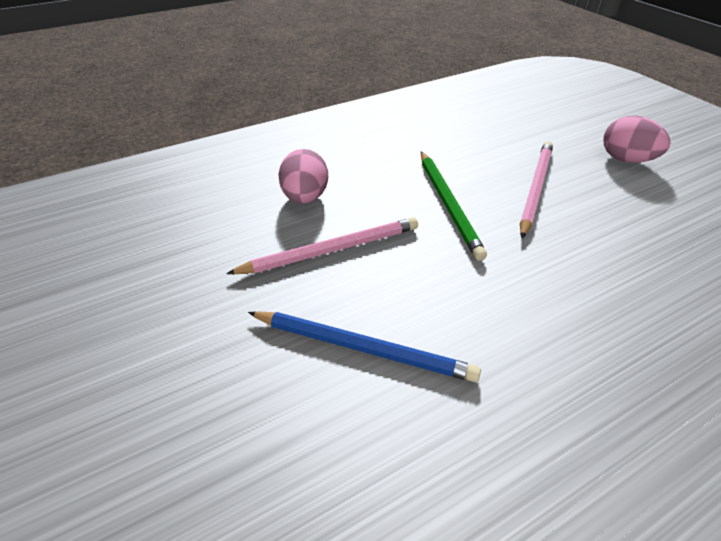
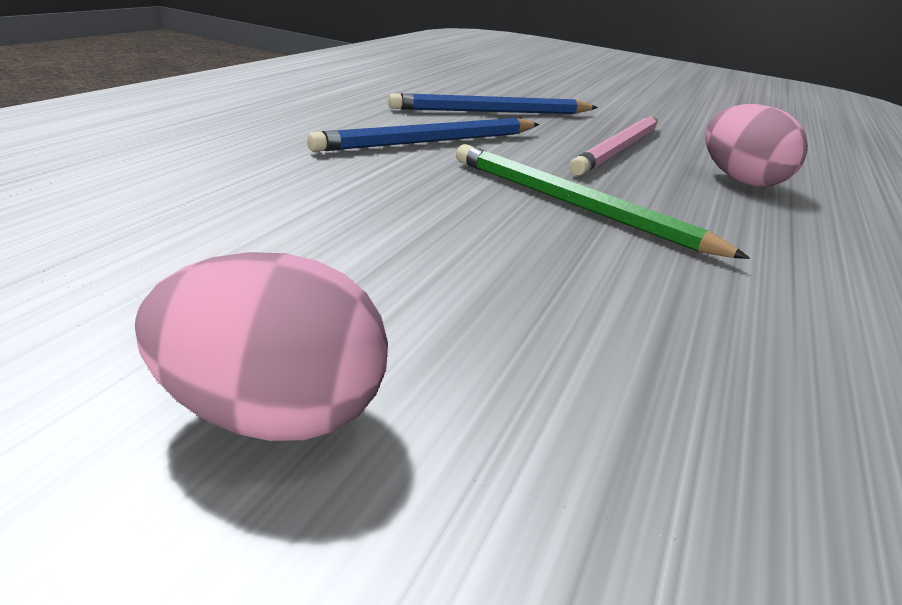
camera: 140 degrees right, 15 degrees down
(482, 295) = (430, 142): none -> blue pencil
(535, 188) = (472, 259): pink pencil -> none

